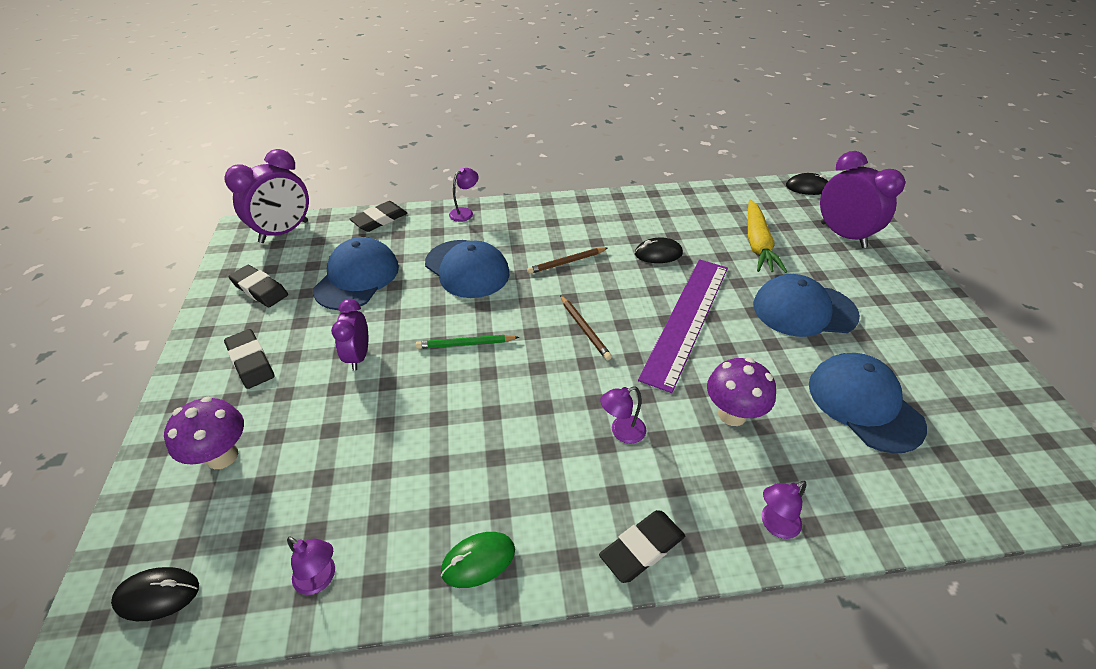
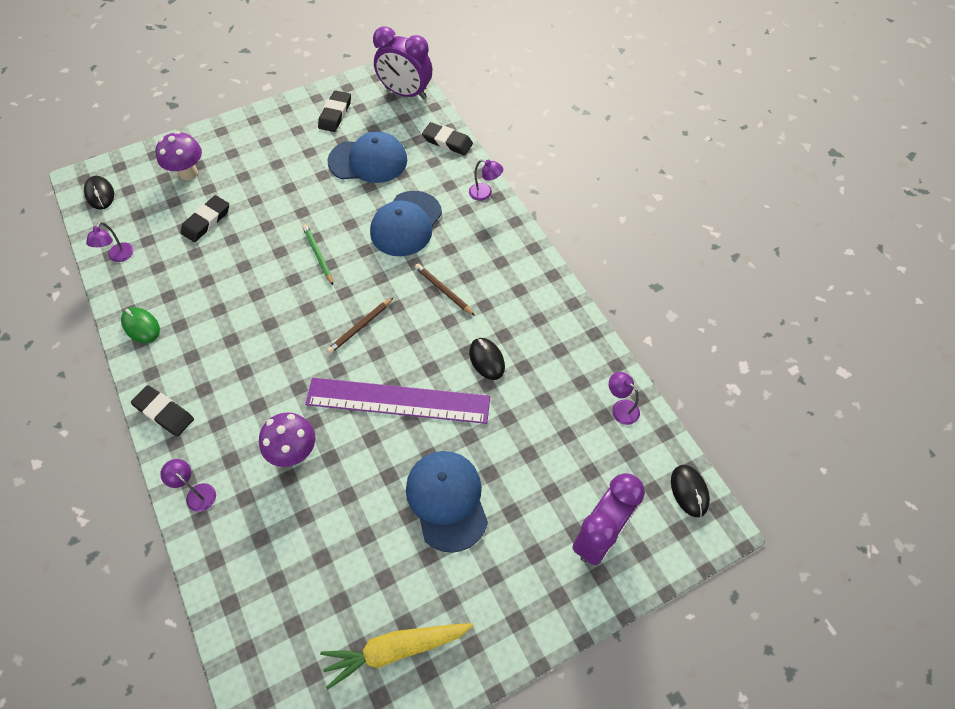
camera: 70 degrees right, 15 degrees up
(251, 362) = (265, 146): black eraser -> black eraser (206, 221)
(358, 356) = (286, 199): purple clock -> none
(621, 432) = (257, 379): purple lamp -> purple lamp (620, 408)
(757, 244) = (542, 447): yellow carrot -> yellow carrot (395, 649)
(864, 404) = (333, 557): blue cap -> none

